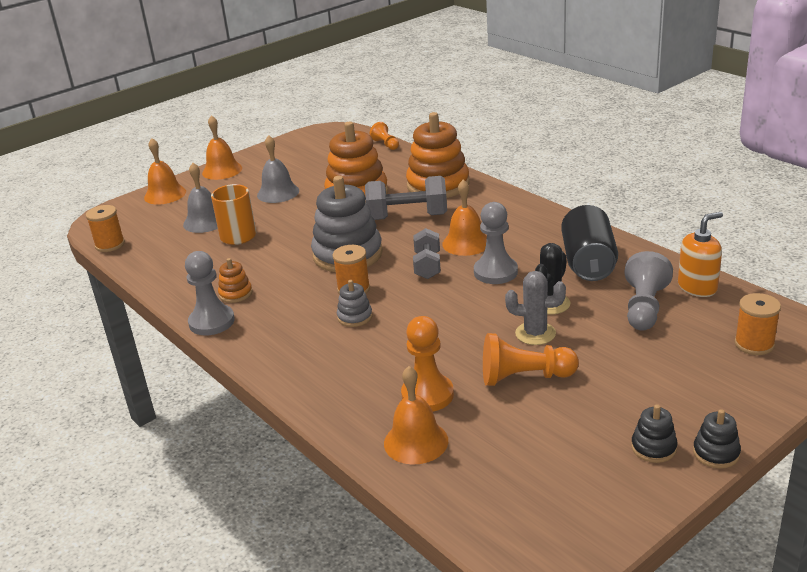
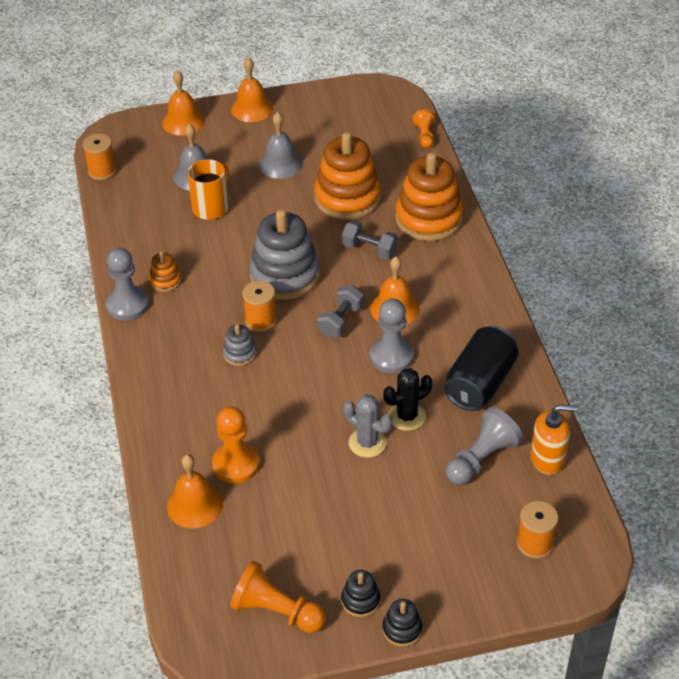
camera: 25 degrees right, 15 degrees up
(407, 217) = (369, 250): grey dumbbell -> grey dumbbell, size x0.64
(524, 377) = (321, 484): orange pawn -> orange pawn (276, 611)

